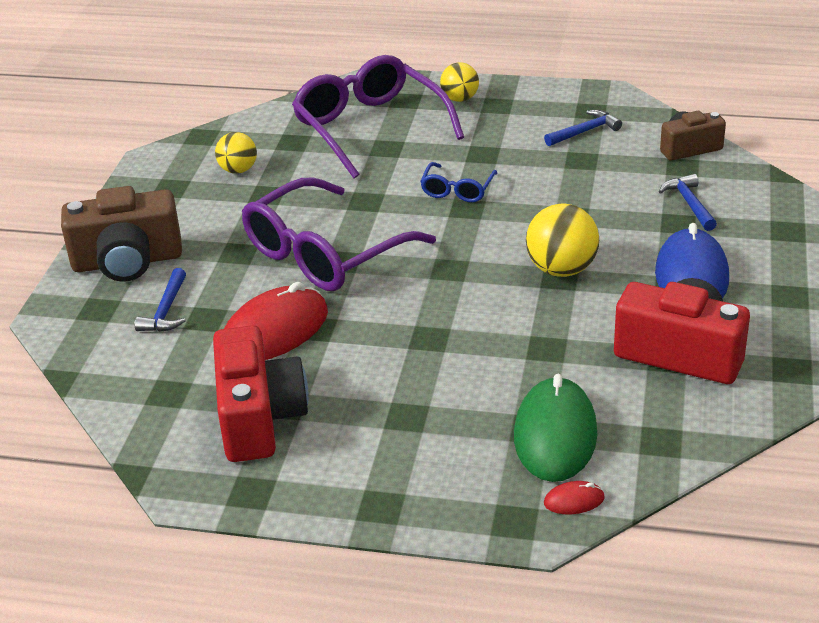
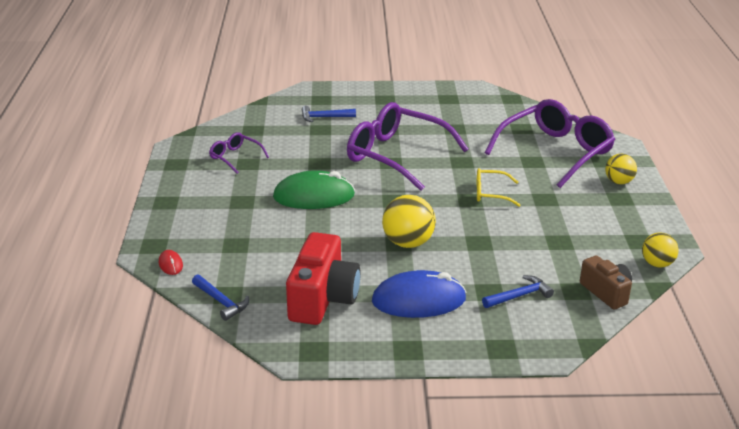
camera: 75 degrees right, 5 degrees down
(127, 261) = (367, 99): brown camera -> none
(238, 170) = (477, 115): yellow ball -> yellow ball (657, 264)
(259, 418) = (235, 157): red camera -> purple glasses
(275, 331) = (313, 151): red mouse -> none
(457, 190) = (490, 193): blue glasses -> yellow glasses
(555, 435) = (230, 253): green mouse -> green mouse (314, 196)
(584, 131) = (603, 240): blue hammer -> blue hammer (221, 302)

